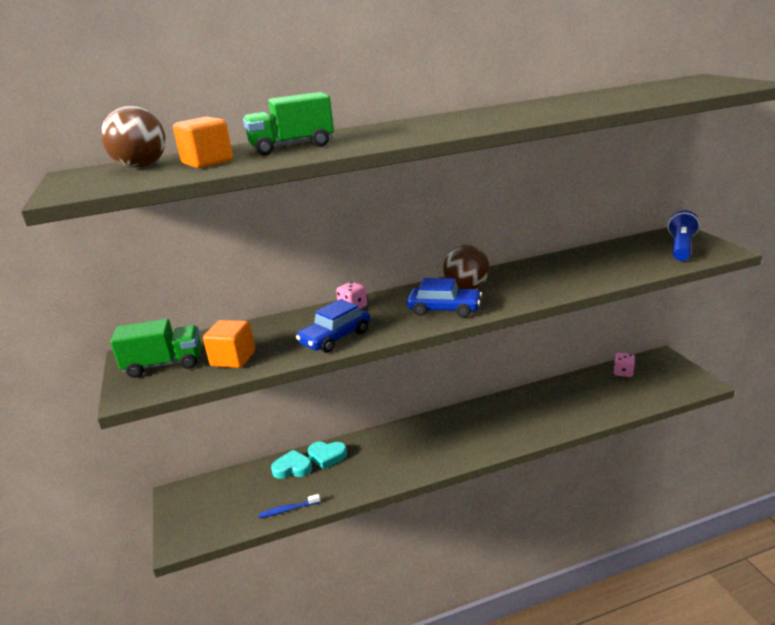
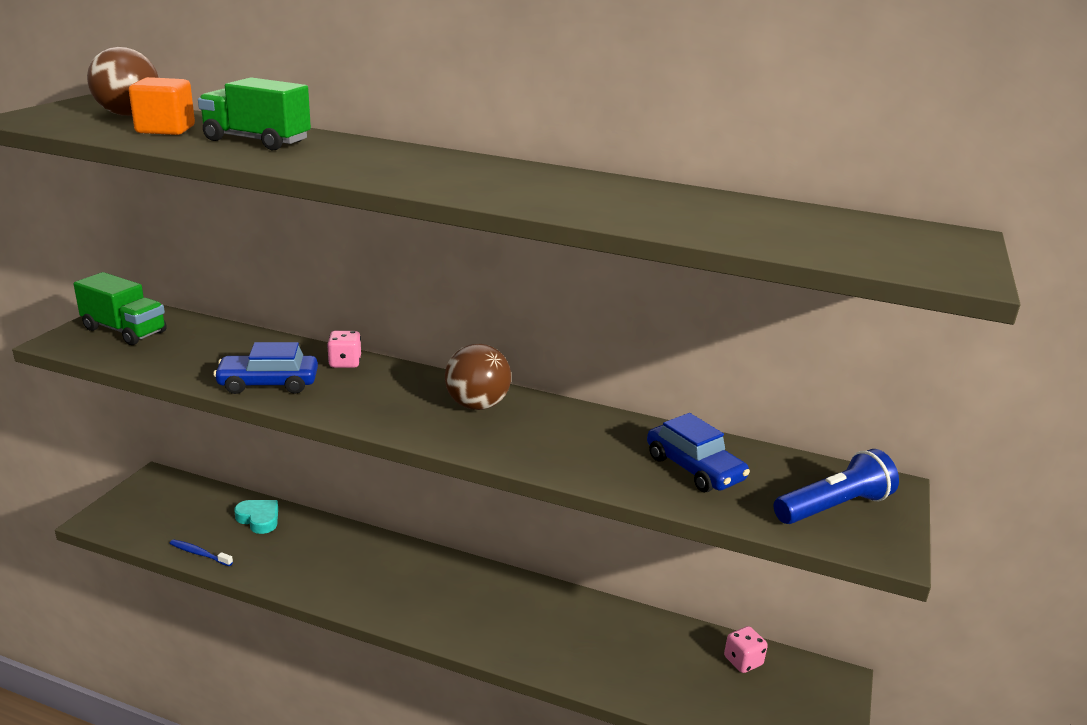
camera: 35 degrees right, 0 degrees up
(233, 359) = (169, 355): orange cube -> none
(327, 456) = (300, 528): turquoise heart -> none
(444, 309) = (407, 414): blue car -> blue car (694, 468)

